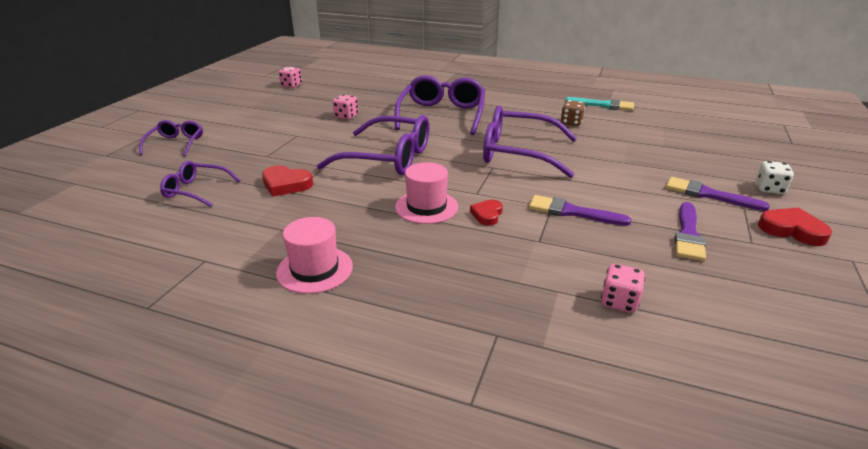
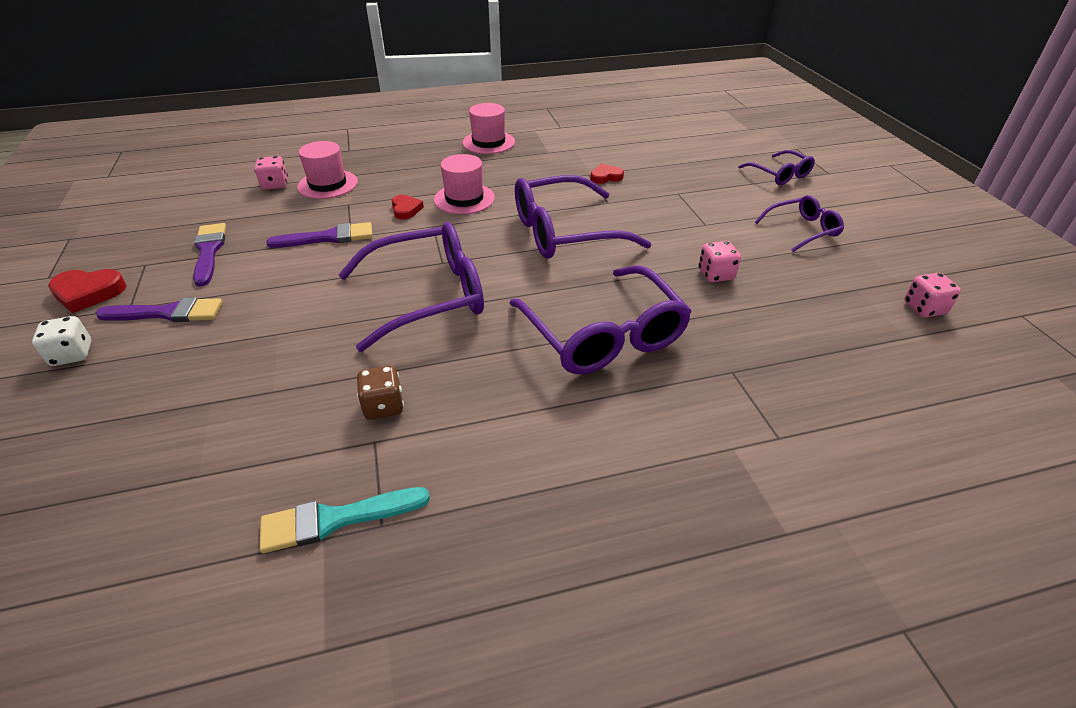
camera: 145 degrees right, 10 degrees up
(196, 190) = (659, 151): purple glasses -> purple glasses (803, 230)
(286, 184) = (606, 177): red heart -> red heart, size x0.66
(551, 276) = (328, 184): none -> pink hat

